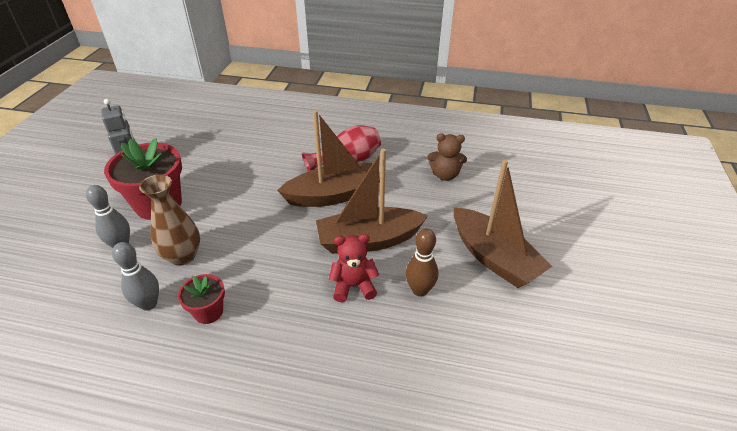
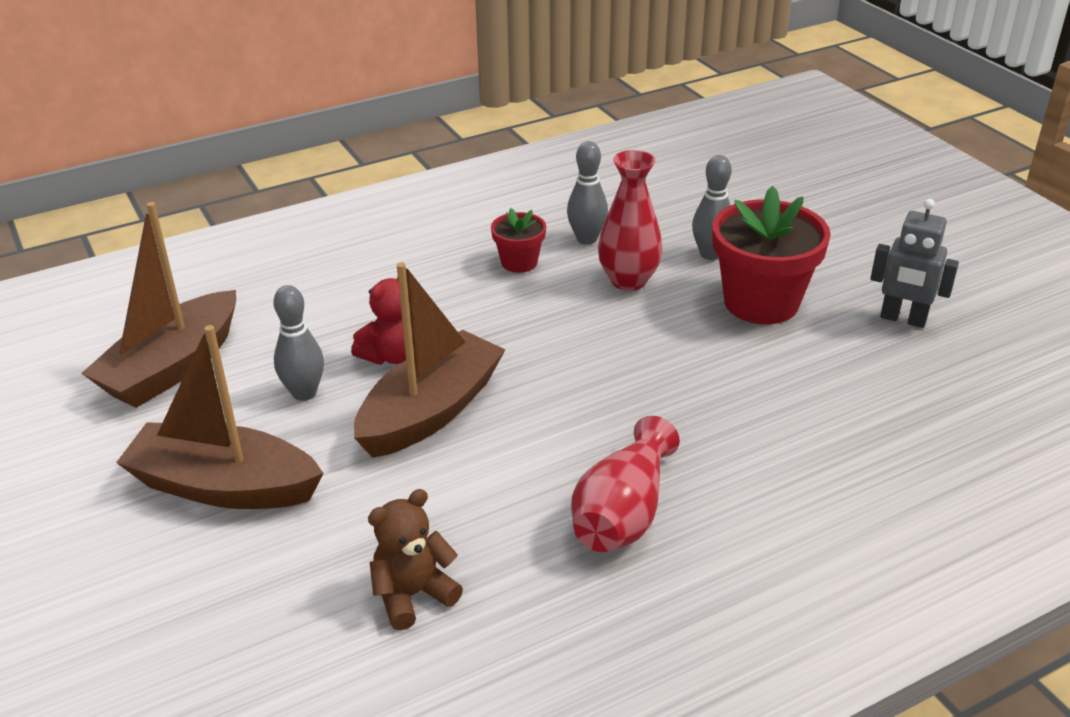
camera: 140 degrees right, 5 degrees down
(182, 256) = (628, 280): brown vase -> red vase
(333, 195) = (560, 442): brown boat -> brown boat (172, 367)
(420, 290) = (304, 393): brown bowling pin -> grey bowling pin

